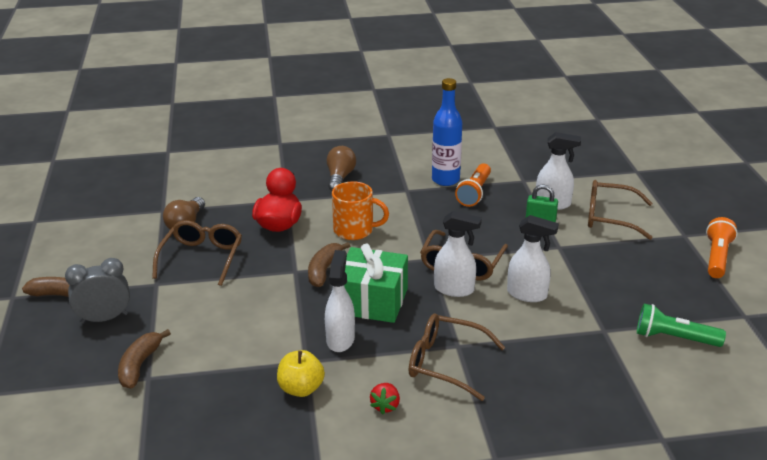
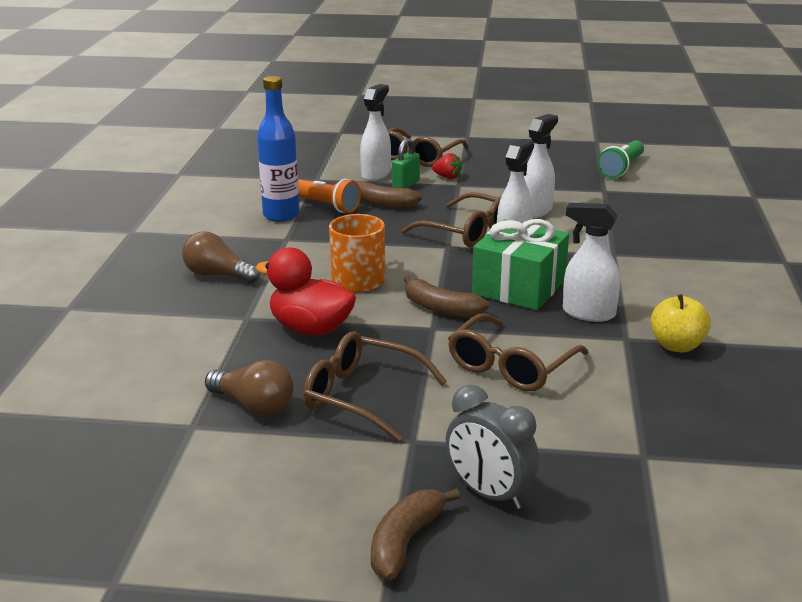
camera: 75 degrees left, 5 degrees down
(104, 318) = (489, 494): grey clock -> grey clock turned 45 degrees counterclockwise
(140, 365) = (615, 462): brown banana -> brown banana (382, 203)
(385, 406) = (708, 302): red strawberry -> red strawberry (447, 177)
(445, 363) = (641, 263): brown glasses -> brown glasses (511, 366)
(717, 257) = (508, 133): orange flashlight -> none

